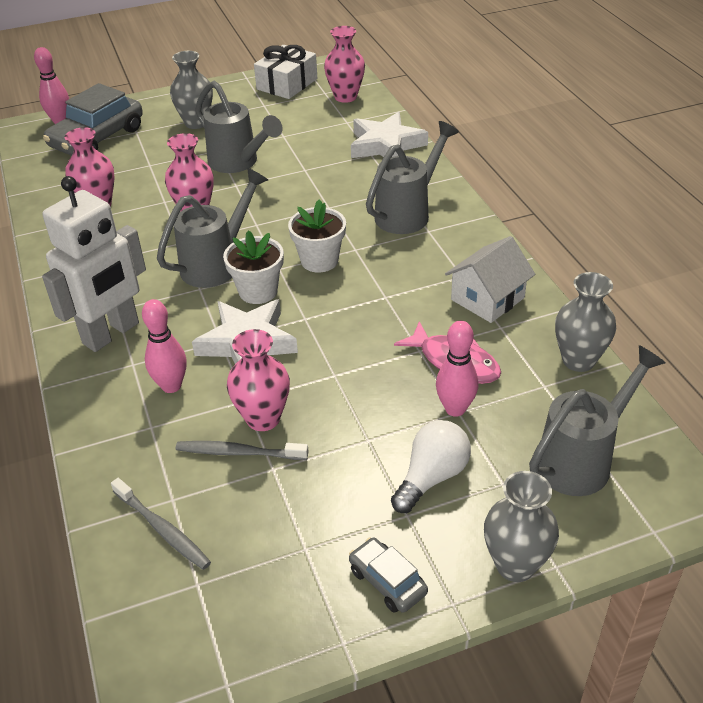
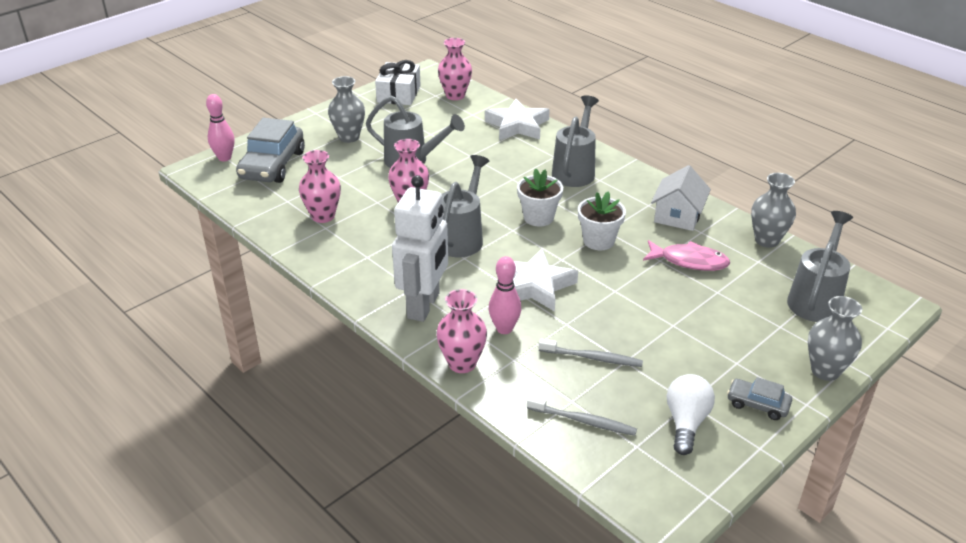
camera: 25 degrees left, 5 degrees down
(238, 452) = (593, 358): grey toothbrush -> grey toothbrush turned 150 degrees counterclockwise
(258, 291) = (511, 249): white flower pot -> white flower pot (598, 241)
(263, 418) = (590, 332): pink vase -> pink vase (462, 363)
(431, 477) = (733, 336): white light bulb -> white light bulb (686, 422)
(455, 409) = (714, 290): pink bowling pin -> none

